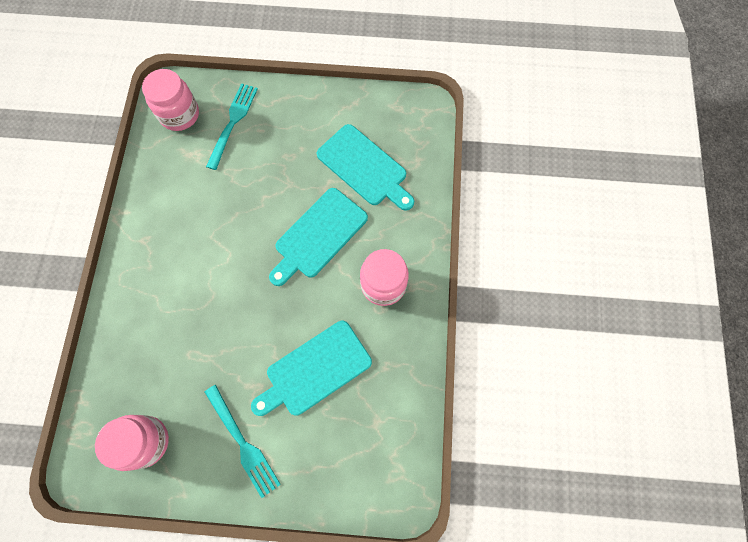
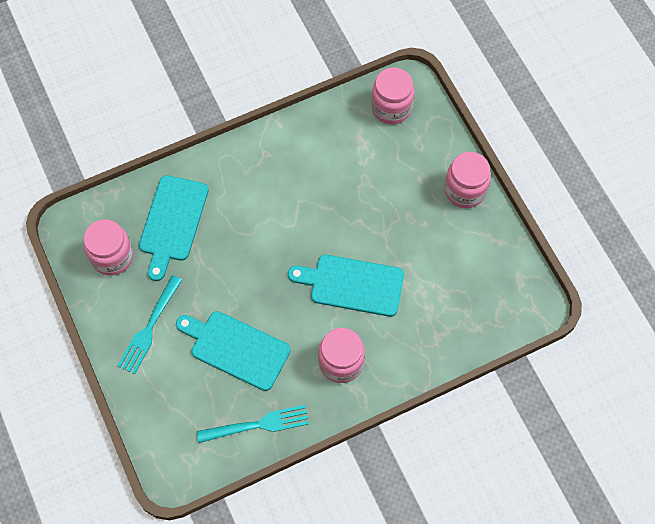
camera: 60 degrees right, 5 degrees down
(232, 123) = (411, 154): turquoise fork -> turquoise fork (257, 425)
(293, 102) = (465, 190): none -> pink jar
(365, 167) = (440, 286): turquoise cutting board -> turquoise cutting board (172, 222)

